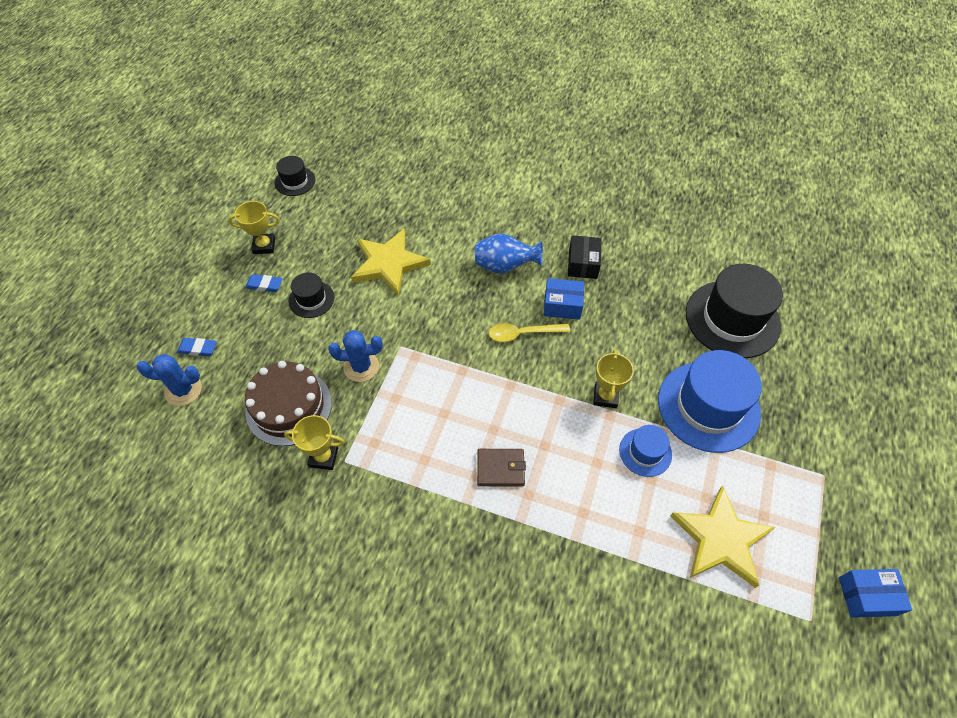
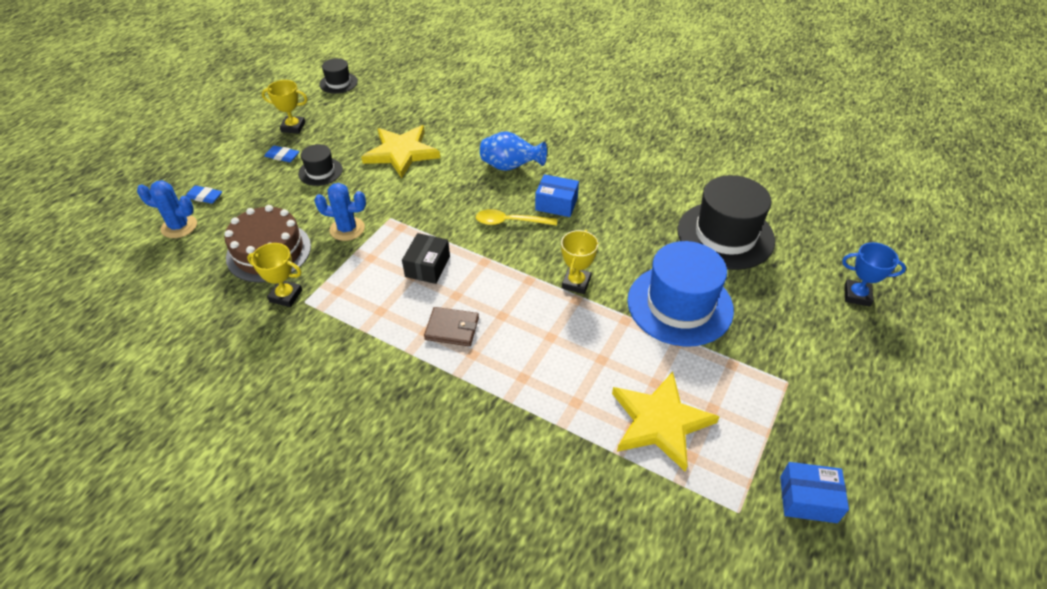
camera: 10 degrees right, 10 degrees down
(583, 264) = (587, 173): black box -> black box (427, 266)
(645, 452) = (602, 335): blue hat -> none
(865, 370) = (857, 295): none -> blue trophy

